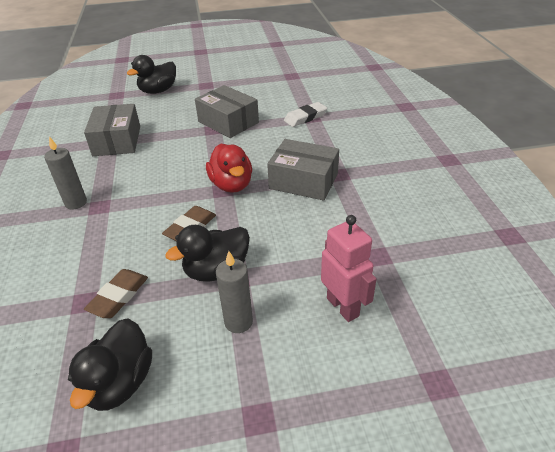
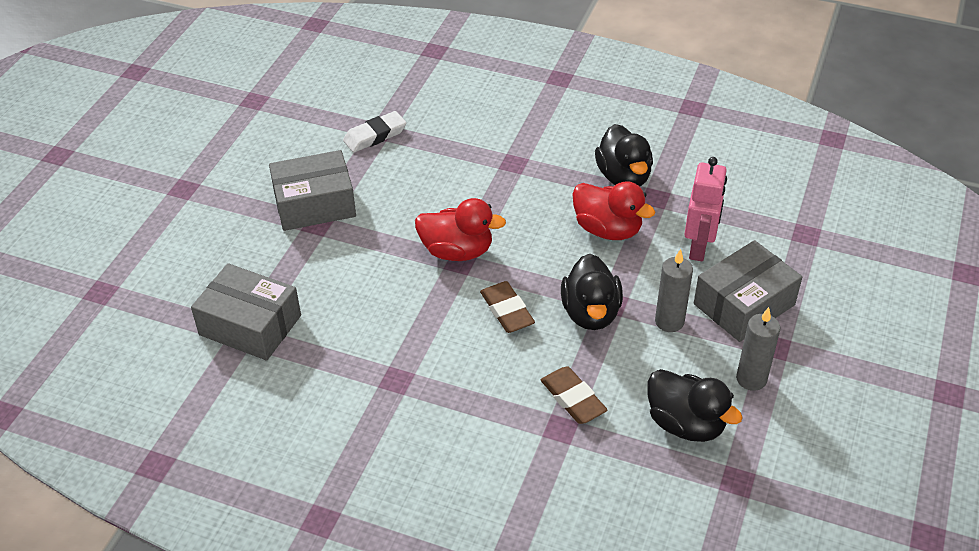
camera: 60 degrees left, 5 degrees up
(76, 203) = (368, 400): grey candle -> grey candle (751, 379)
(158, 91) = (143, 242): black duck -> black duck (623, 177)
(303, 181) = (502, 193): grey box -> grey box (744, 304)
(305, 117) = (375, 135): white eraser -> white eraser turned 60 degrees clockwise
(315, 244) = (607, 229): none -> red duck
(343, 307) = (699, 248): pink robot -> pink robot turned 105 degrees clockwise

